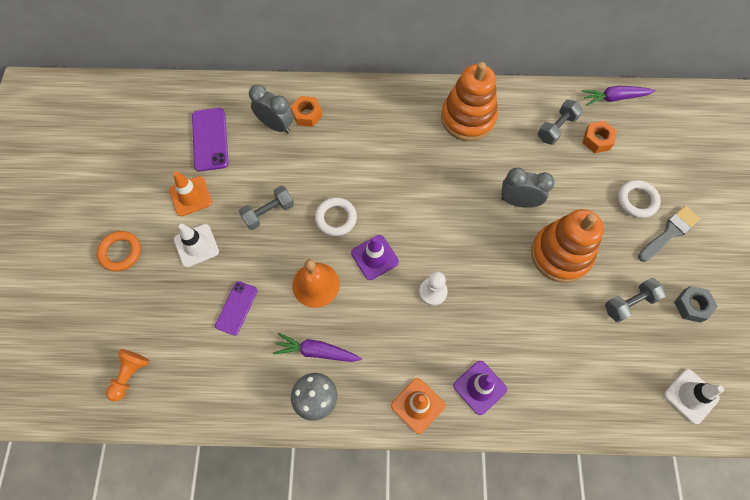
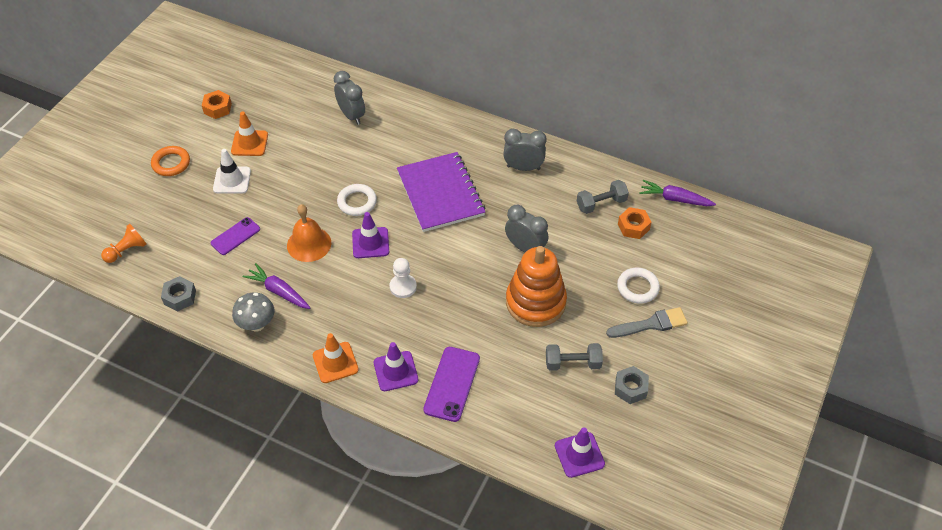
camera: 25 degrees right, 15 degrees down
(210, 139) = (291, 107): purple phone -> purple phone (452, 384)
(218, 404) = (180, 297): none -> grey nut
(268, 213) = (304, 178): grey dumbbell -> none
(307, 114) = (383, 116): orange nut -> orange nut (217, 108)
(409, 176) = (440, 193): none -> purple notebook
(468, 118) = (523, 167): orange stacking toy -> grey clock
(691, 396) = (579, 455): white traffic cone -> purple traffic cone

